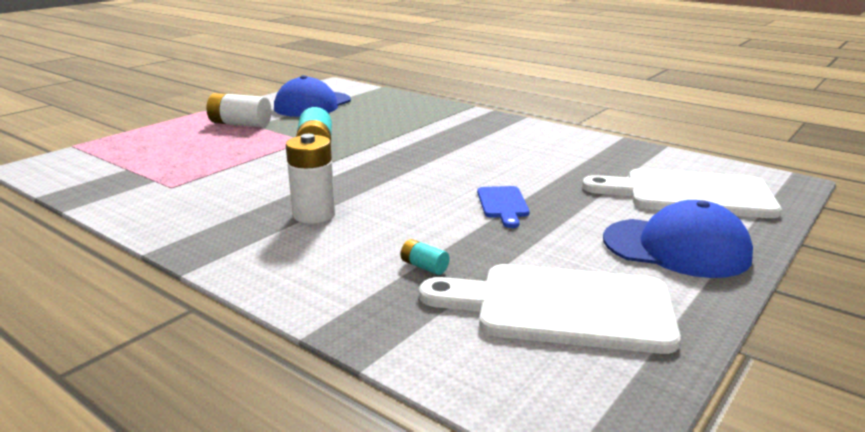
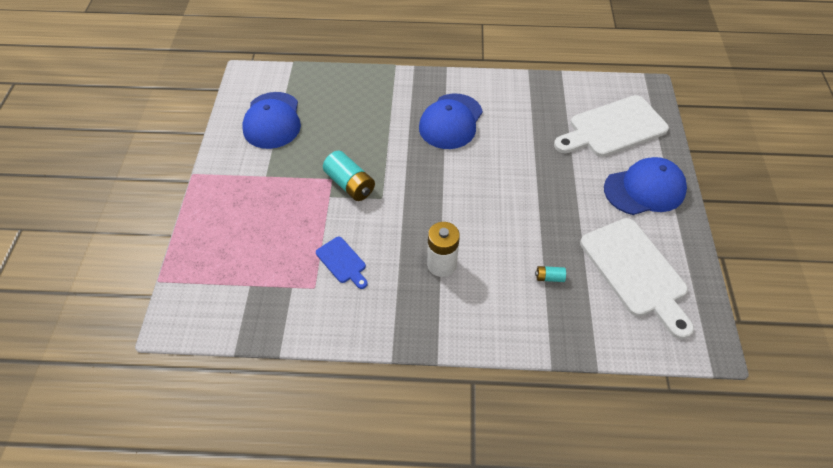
camera: 35 degrees left, 30 degrees up
(240, 124) = (253, 180): white battery -> none
(480, 142) = (451, 121): none -> blue cap
(503, 204) = (532, 193): blue cutting board -> blue cutting board (342, 262)
(562, 307) = (636, 272): white cutting board -> white cutting board turned 90 degrees counterclockwise

